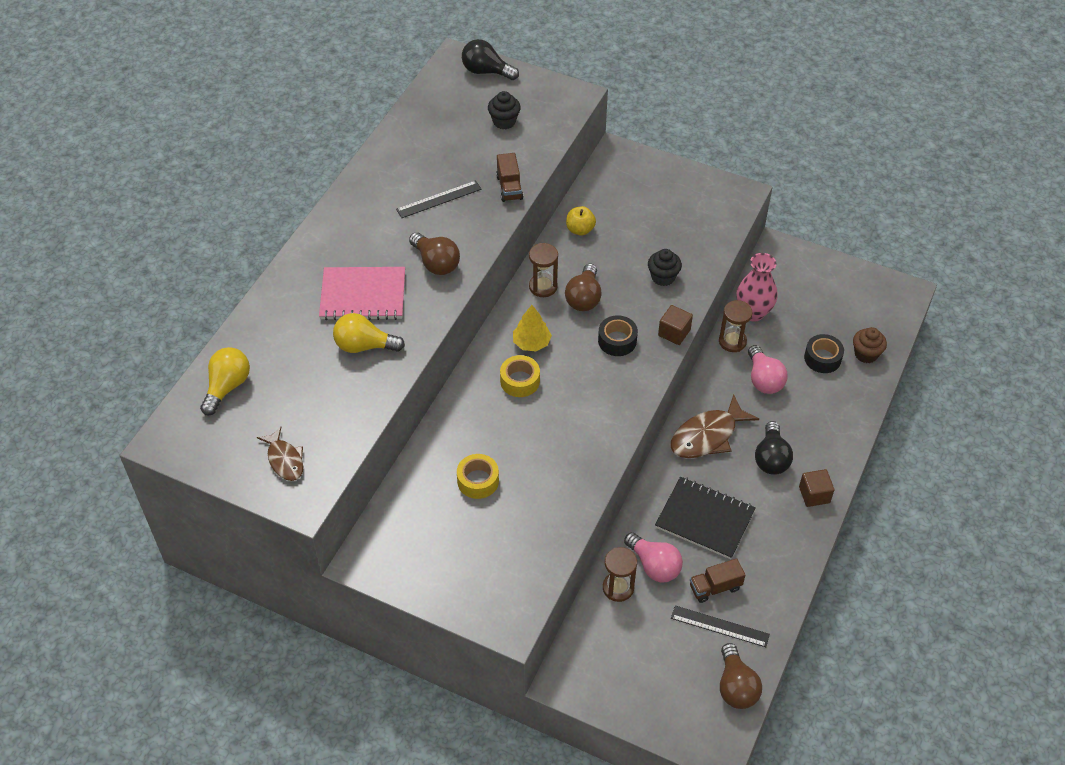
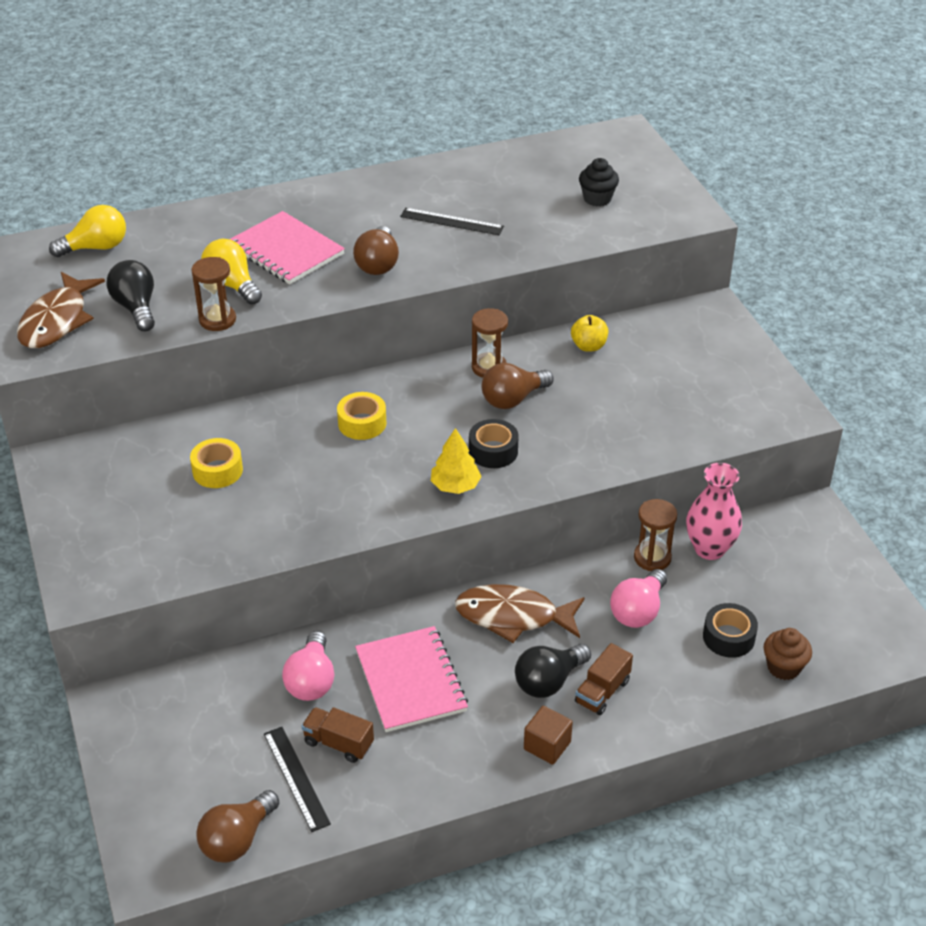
camera: 45 degrees right, 10 degrees down
(285, 460) = (57, 321): brown fish -> brown fish, size x1.63
(486, 71) = (638, 155): black light bulb -> black light bulb (136, 308)
(509, 187) = (526, 248): brown truck -> brown truck (602, 691)
(531, 343) = (415, 402): yellow tree -> yellow tree (455, 486)
(618, 588) = (255, 672): brown hourglass -> brown hourglass (217, 320)
(663, 277) = (612, 431): black cupcake -> none
(674, 333) = (556, 480): brown cube -> none
(704, 519) = (410, 681): black notebook -> pink notebook

